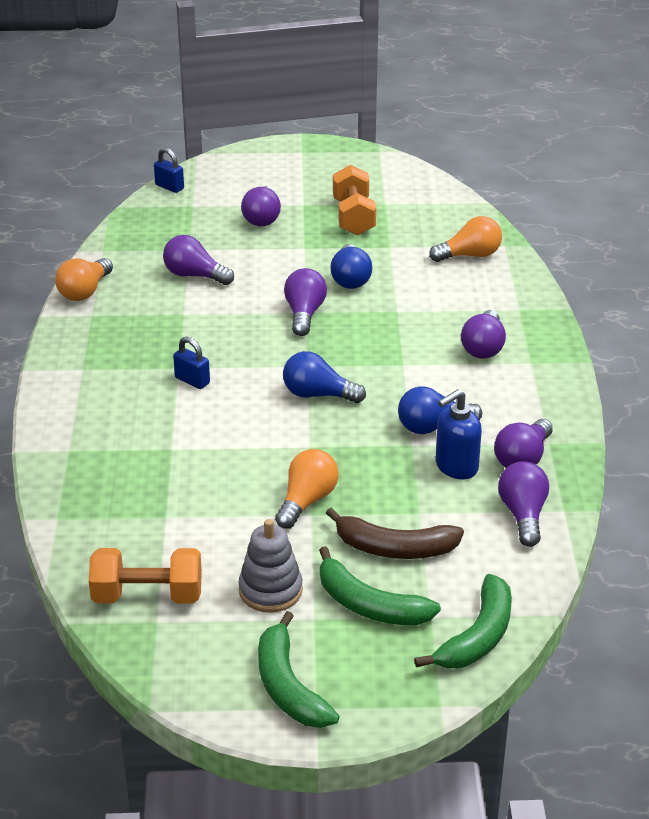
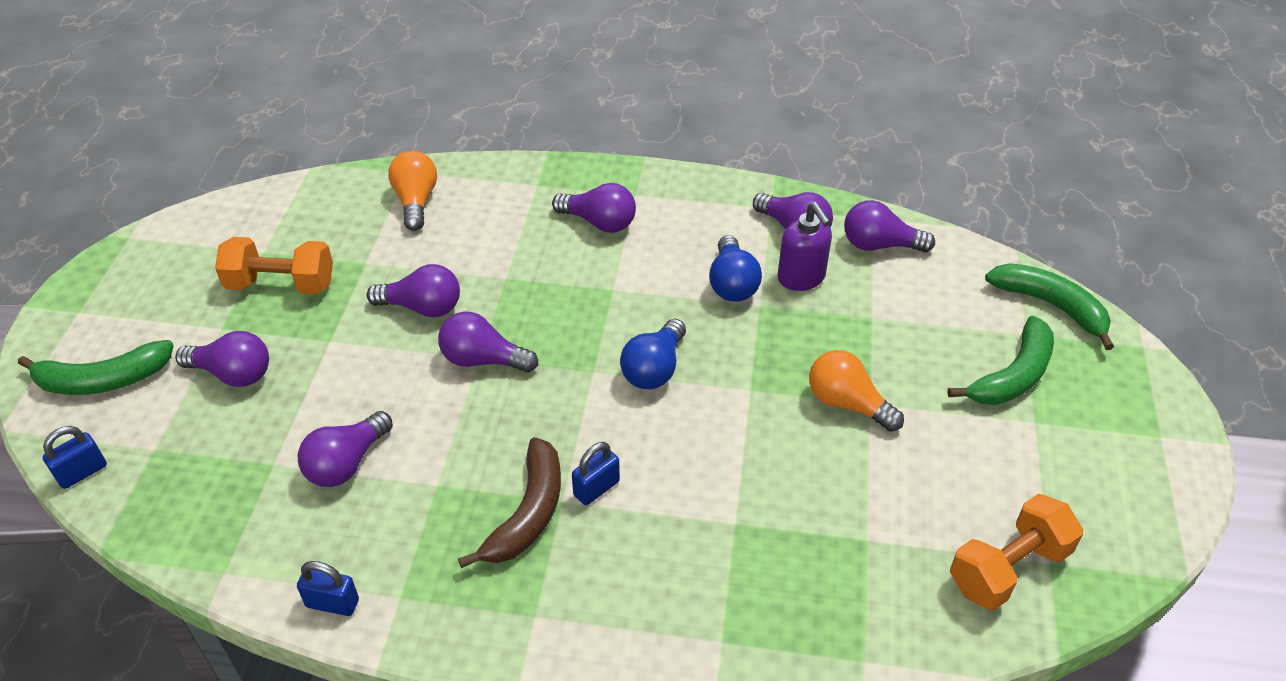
camera: 80 degrees left, 10 degrees up
(85, 291) = (332, 603): orange light bulb -> blue padlock
(148, 596) = (1008, 568): orange dumbbell -> orange dumbbell turned 45 degrees clockwise
(270, 590) = (994, 453): grey stacking toy -> none
(288, 686) = (1135, 455): green banana -> green banana (103, 380)
(350, 279) = (422, 307): blue light bulb -> purple light bulb
(394, 548) = (927, 344): brown banana -> brown banana (528, 513)
(456, 467) = (801, 278): blue soap dispenser -> purple soap dispenser

